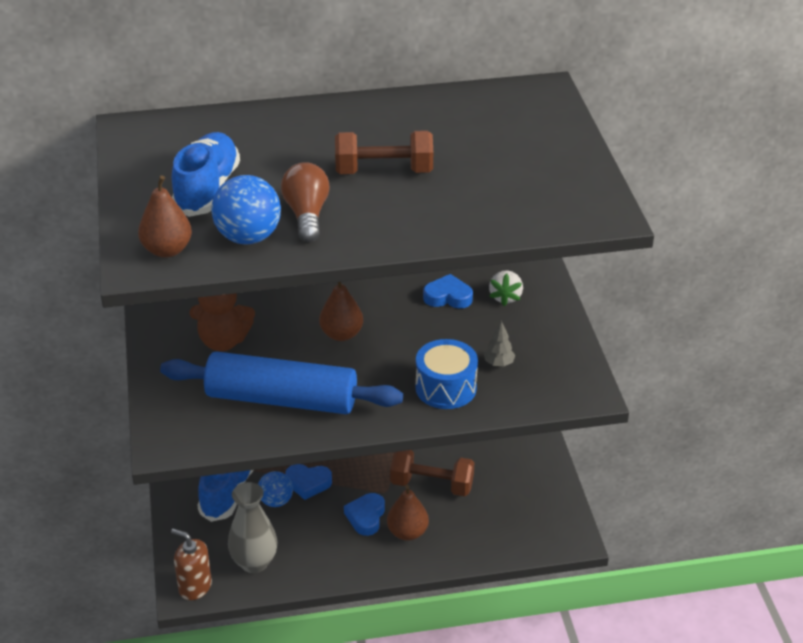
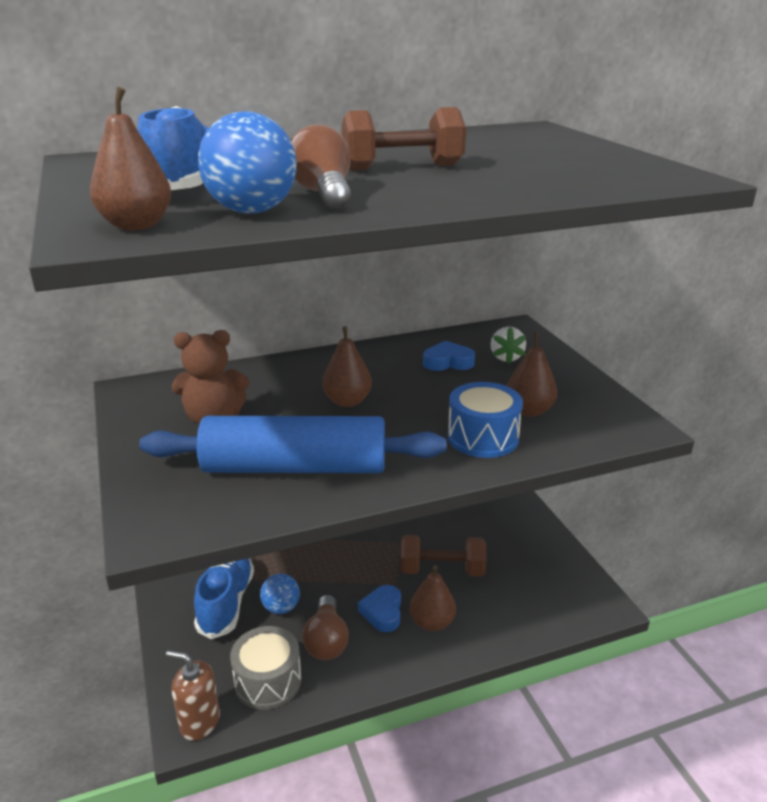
camera: 10 degrees left, 10 degrees down
(254, 562) = (268, 681): grey vase -> grey drum
(308, 483) = (312, 584): blue heart -> none
(310, 536) = (326, 640): none -> brown light bulb
(498, 363) = (529, 410): grey tree -> brown pear

